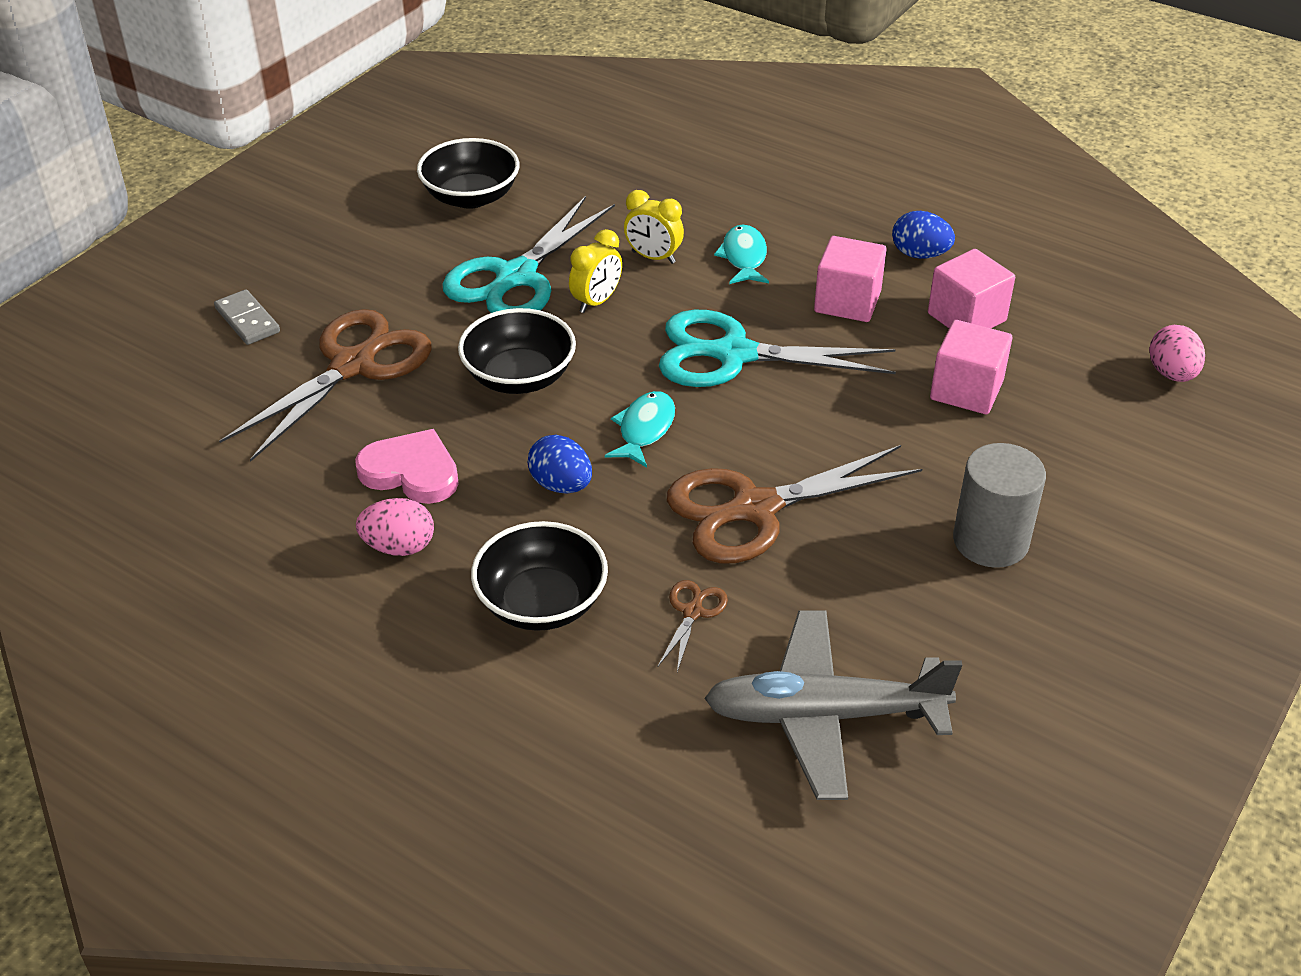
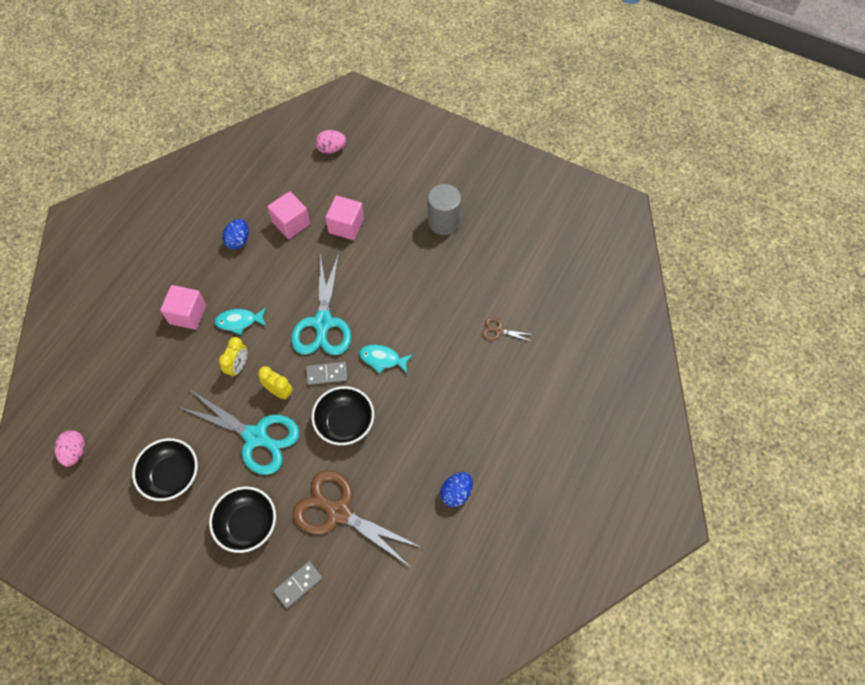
camera: 95 degrees left, 20 degrees up
(399, 547) = (474, 460): pink egg -> pink egg (75, 452)
(411, 472) = (422, 464): pink heart -> none
(541, 603) = (501, 391): black bowl -> black bowl (247, 524)
(561, 485) = (425, 392): blue egg -> blue egg (456, 493)
(622, 357) = (327, 374): none -> grey domino
(752, 509) = (434, 310): brown scissors -> none
(823, 715) = (546, 282): grey plane -> none
(847, 301) = (279, 273): pink cube -> pink cube (188, 314)

